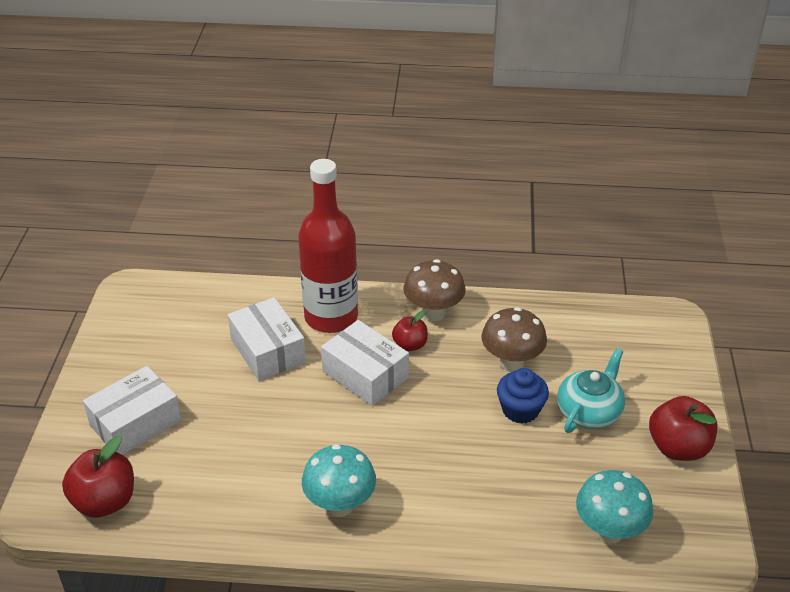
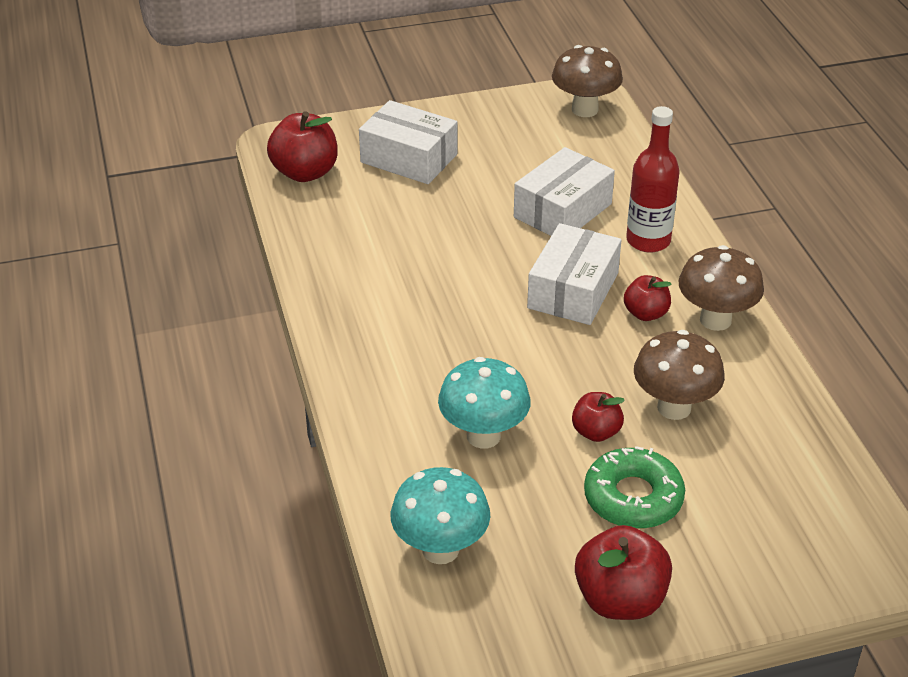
camera: 70 degrees right, 0 degrees up
(148, 298) = (585, 109): none -> brown mushroom
(331, 317) = (648, 240): red bottle -> red bottle, size x0.65
(340, 505) = (373, 321): turquoise mushroom -> turquoise mushroom (483, 436)
(520, 410) = (596, 432): blue cupcake -> red apple
(589, 411) = (633, 498): turquoise teapot -> green donut

